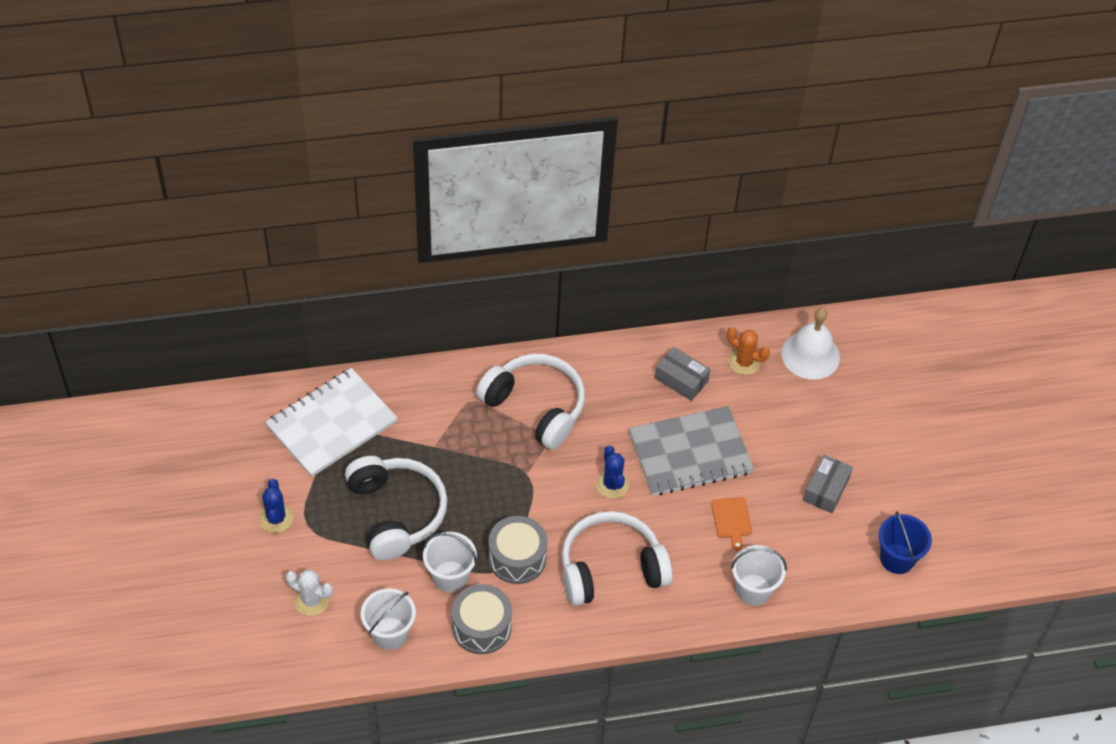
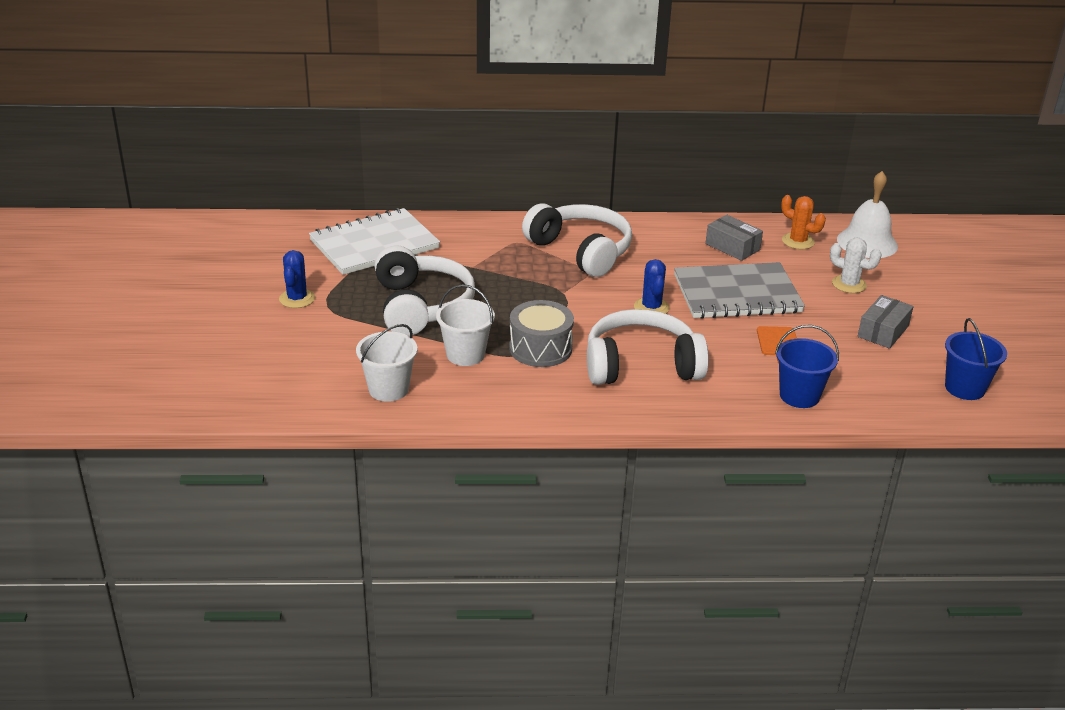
camera: 10 degrees right, 20 degrees down
(311, 600) = (313, 357): white cactus -> white cactus (849, 284)
(481, 627) = (490, 394): grey drum -> none
(753, 589) = (799, 396): white bucket -> blue bucket

